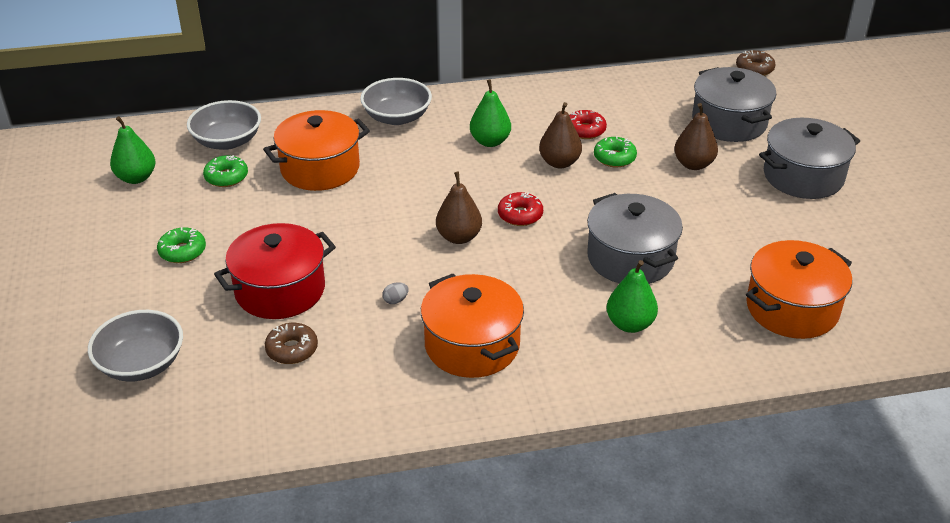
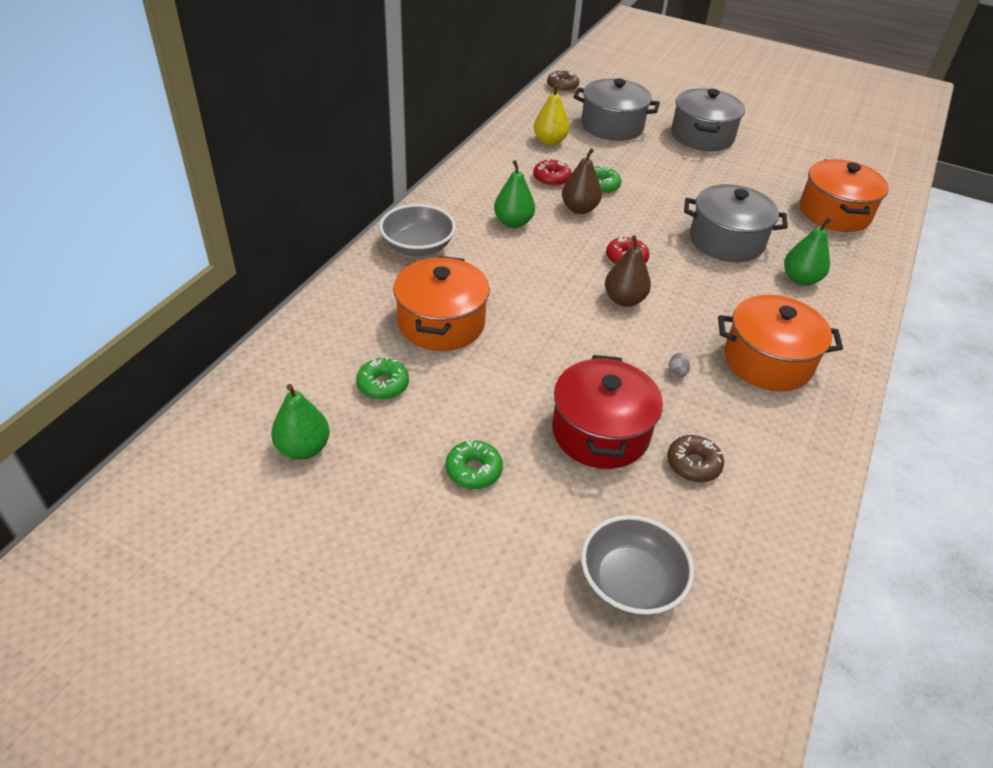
camera: 55 degrees left, 5 degrees up
(227, 141) = (322, 356): grey bowl -> none
(644, 104) = (549, 141): none -> yellow pear
(693, 164) = (644, 162): brown pear -> none

